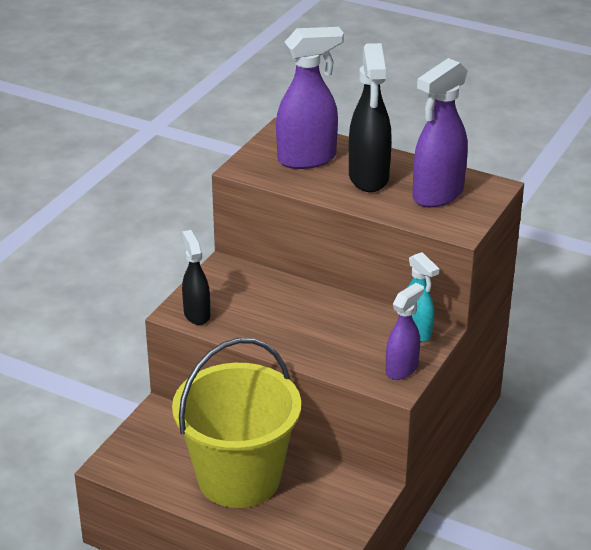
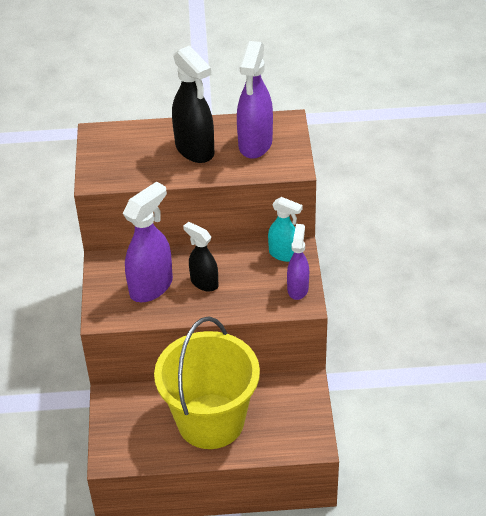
camera: 30 degrees left, 10 degrees up
(197, 314) = (117, 312): black spray bottle -> black spray bottle (204, 283)
(307, 159) = (136, 151): purple spray bottle -> purple spray bottle (151, 287)

